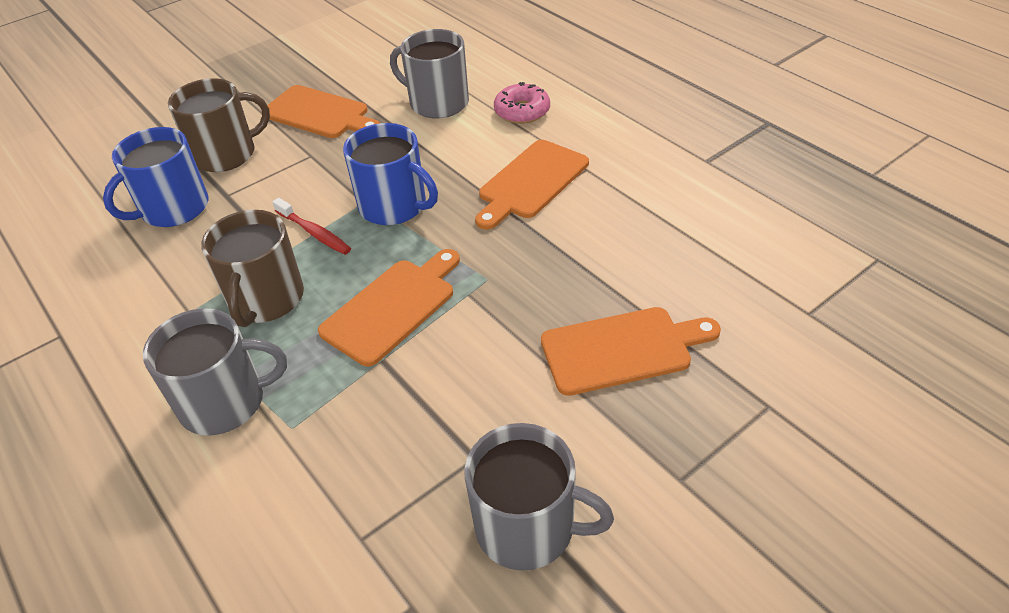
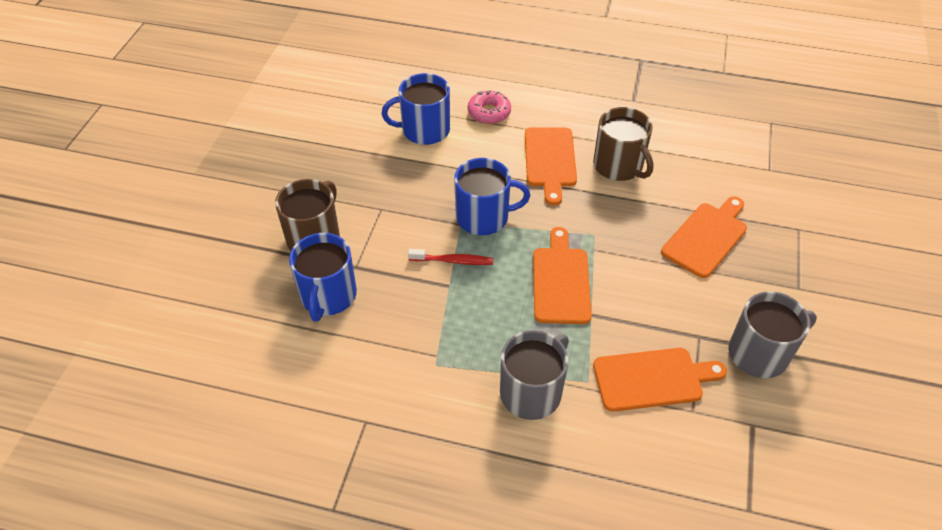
camera: 40 degrees left, 5 degrees up
(266, 300) = (477, 320): brown mug -> brown mug (619, 166)
(319, 113) = (347, 175): orange cutting board -> orange cutting board (652, 379)
(437, 103) = (424, 130): grey mug -> blue mug

